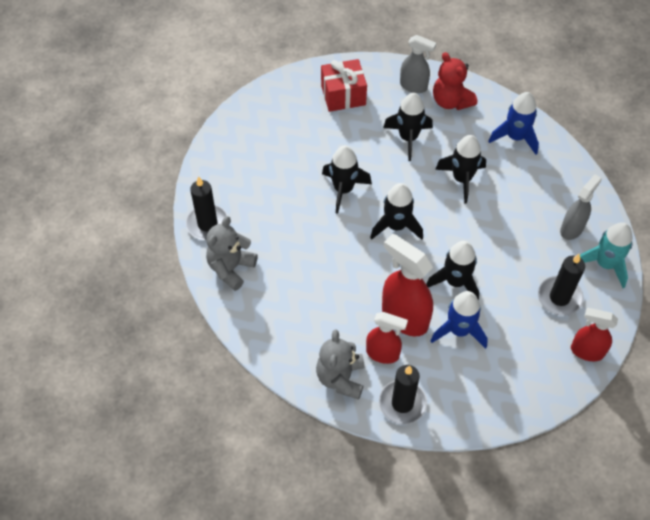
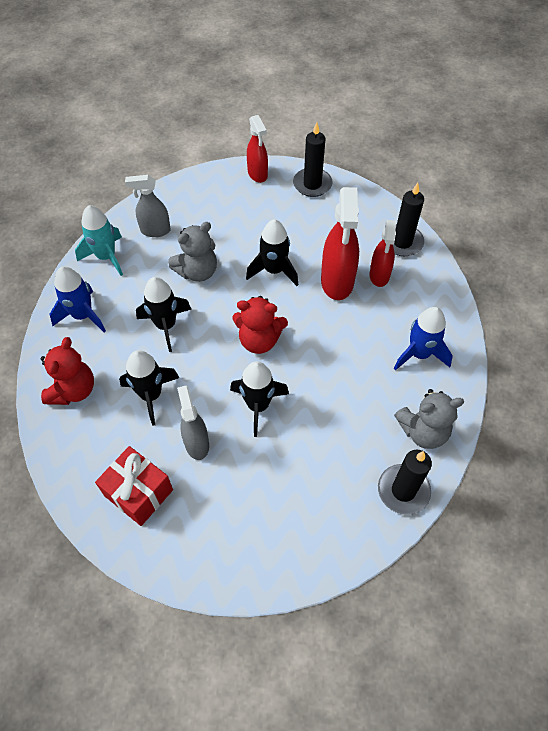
camera: 130 degrees left, 0 degrees up
(341, 378) = (425, 287): grey teddy bear -> grey teddy bear (197, 272)
(383, 353) = (379, 276): red spray bottle -> red spray bottle turned 150 degrees counterclockwise
(396, 226) = (259, 340): black rocket -> red teddy bear
(413, 86) = (76, 435): grey spray bottle -> grey spray bottle (196, 443)
(459, 330) = (313, 245): blue rocket -> blue rocket (419, 354)
(559, 297) = (227, 207): black candle -> black candle (312, 184)
(605, 264) = (172, 198): turquoise rocket -> turquoise rocket (106, 257)

